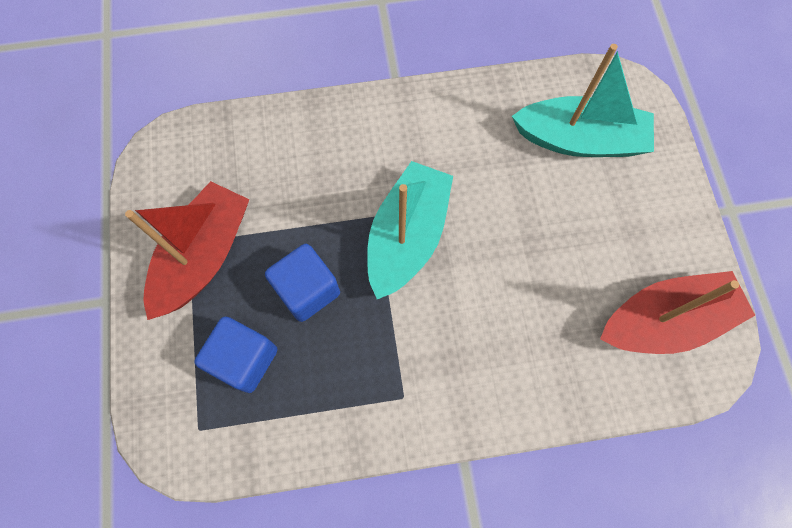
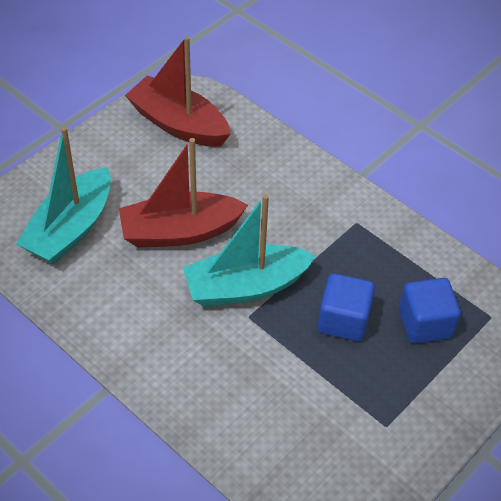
camera: 130 degrees left, 20 degrees down
(204, 256) = (386, 406): red boat -> red boat (180, 231)
(579, 140) = (70, 229): turquoise boat -> turquoise boat turned 120 degrees counterclockwise

